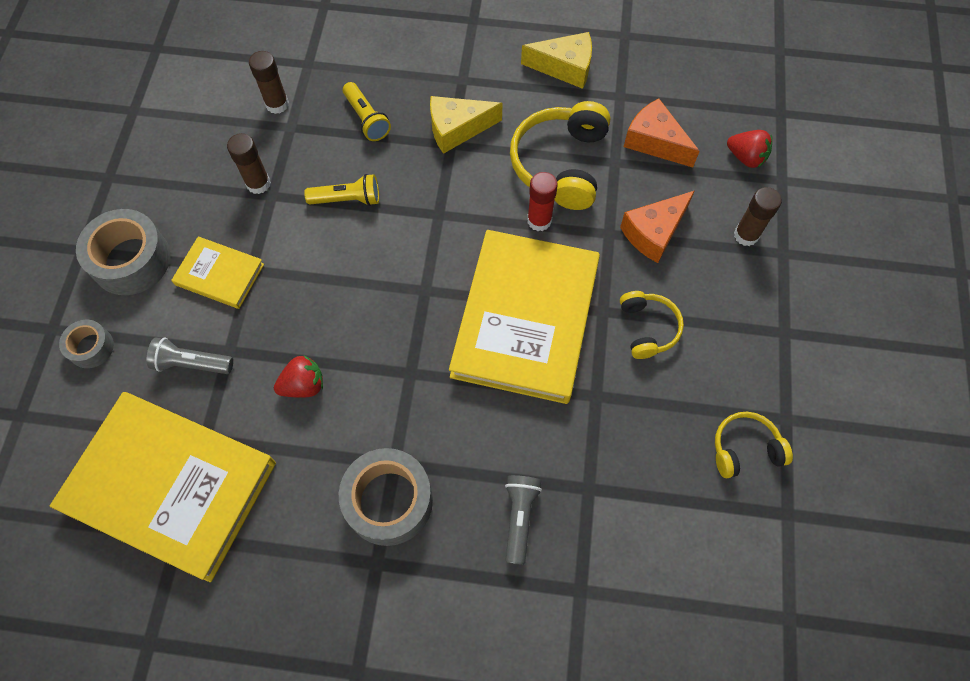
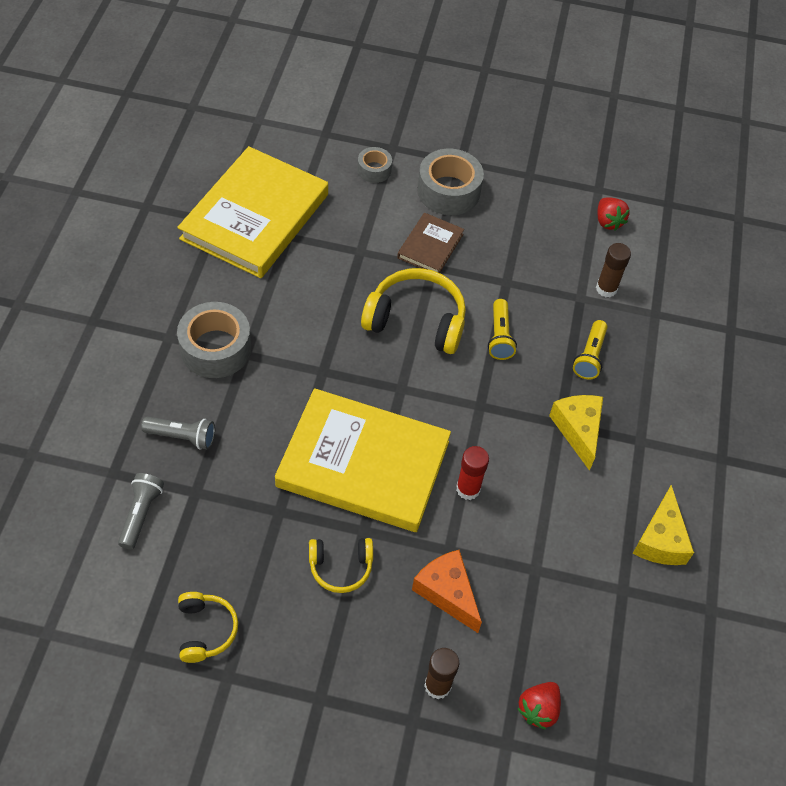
camera: 90 degrees right, 10 degrees down
(192, 364) = (352, 228): grey flashlight -> grey flashlight (141, 514)
(219, 274) = (430, 246): yellow book -> brown book
(258, 184) = (519, 273): brown glue stick -> none
(303, 385) = (323, 298): red strawberry -> red strawberry (608, 221)
(367, 119) = (590, 356): yellow flashlight -> yellow flashlight turned 45 degrees counterclockwise
(561, 164) = (533, 518): yellow headphones -> yellow headphones (416, 321)
(654, 142) = (561, 614): orange cheese -> none

